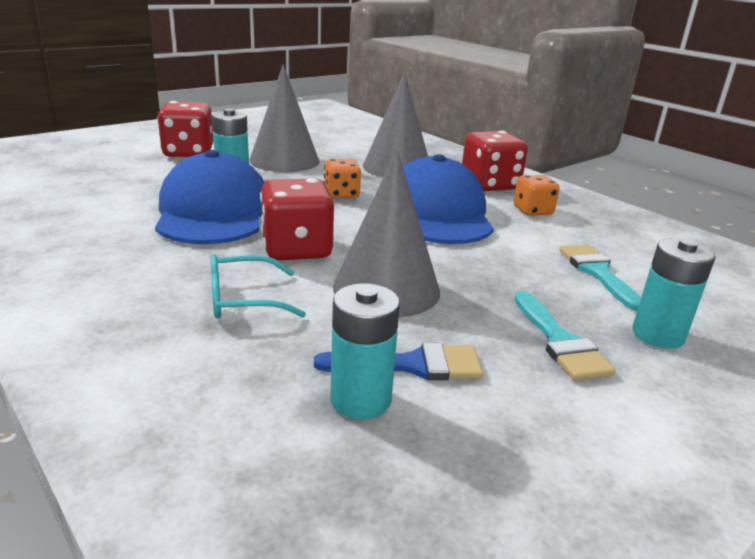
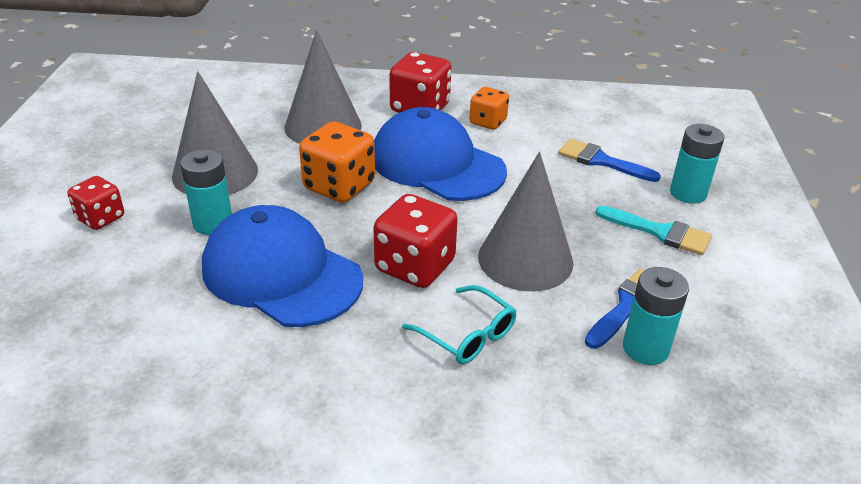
camera: 45 degrees left, 10 degrees up
(188, 153) = (100, 218): red dice -> red dice, size x0.62
(244, 299) = (467, 335): turquoise glasses -> turquoise glasses turned 75 degrees counterclockwise
(341, 194) = (339, 186): orange dice -> orange dice, size x1.62
(597, 272) = (601, 161): turquoise brush -> blue brush

